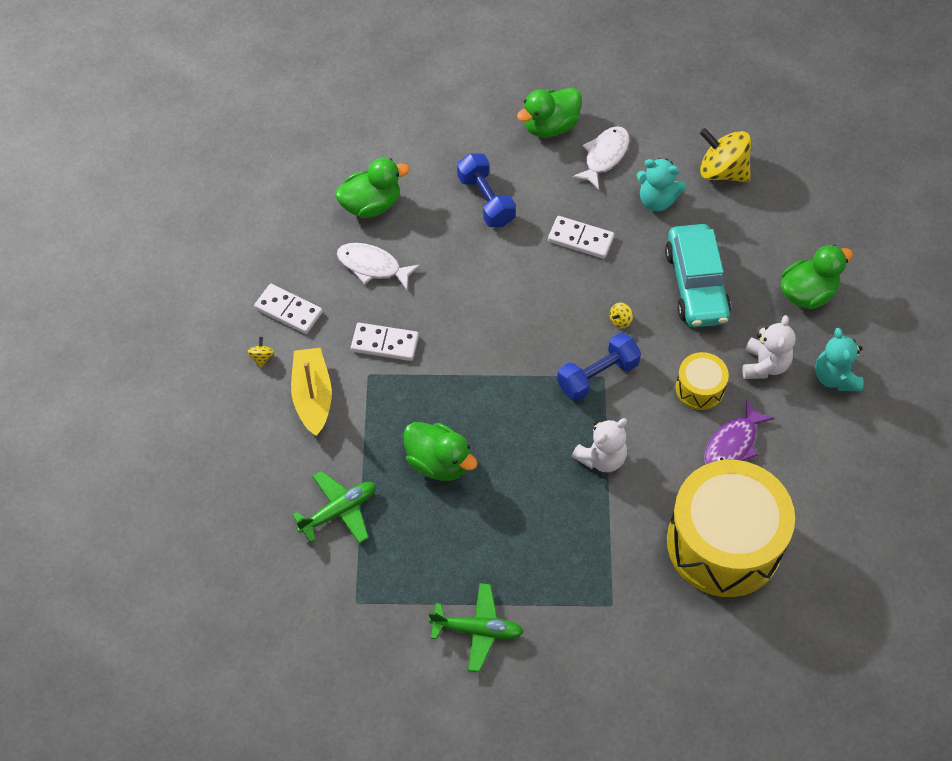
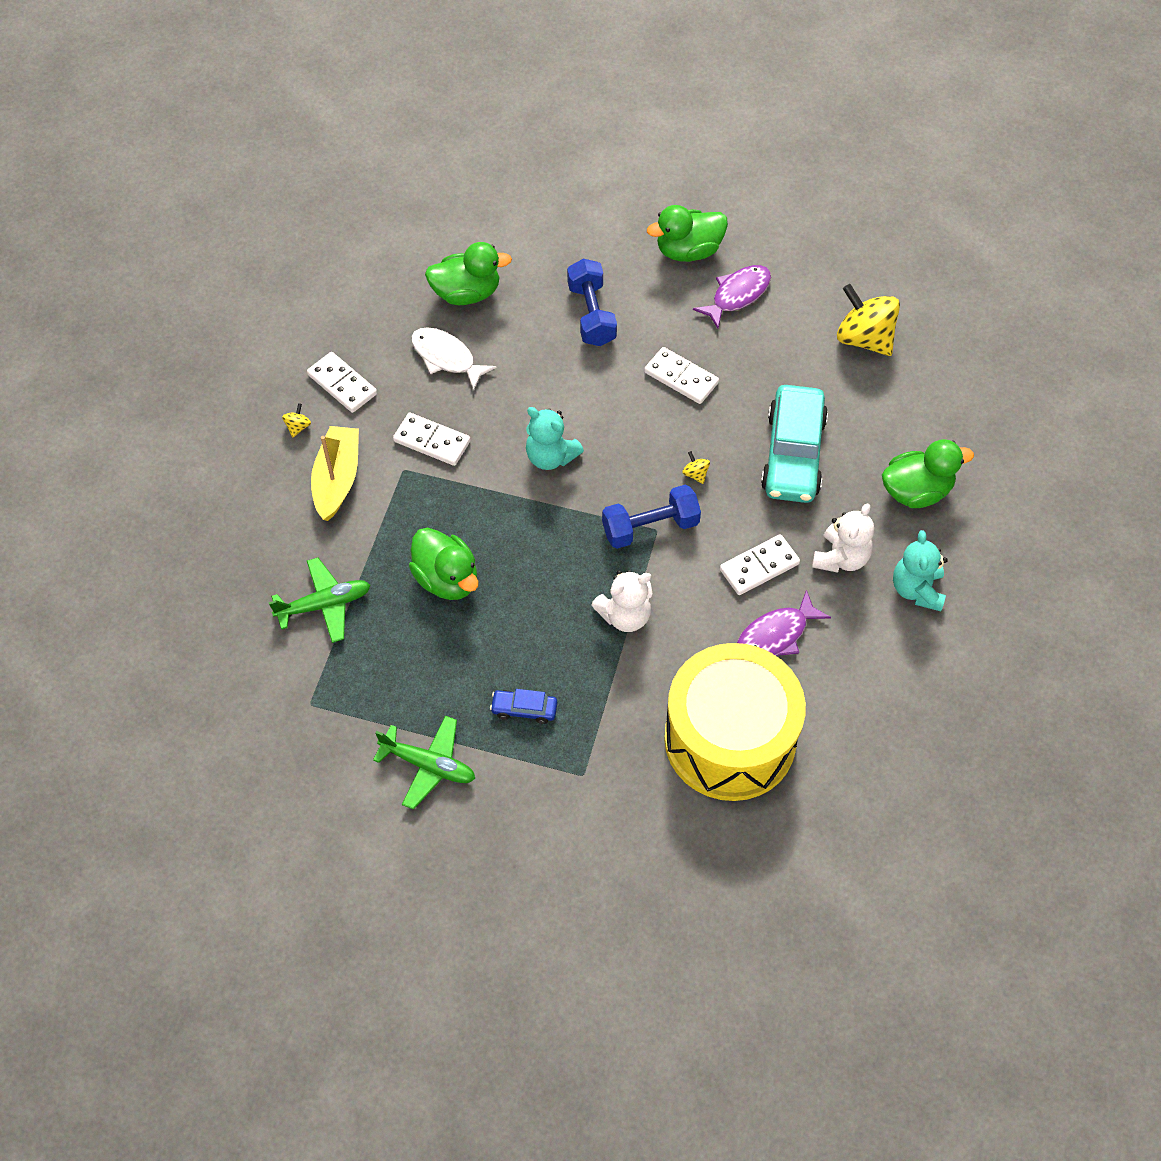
camera: 15 degrees right, 0 degrees up
(543, 561) = (524, 709): none -> blue car
(604, 156) = (737, 295): white fish -> purple fish
(620, 320) = (695, 474): yellow spinning top -> yellow spinning top turned 90 degrees clockwise
(657, 200) = (780, 354): turquoise teddy bear -> turquoise teddy bear (550, 457)
(699, 388) = (759, 566): yellow drum -> white domino

